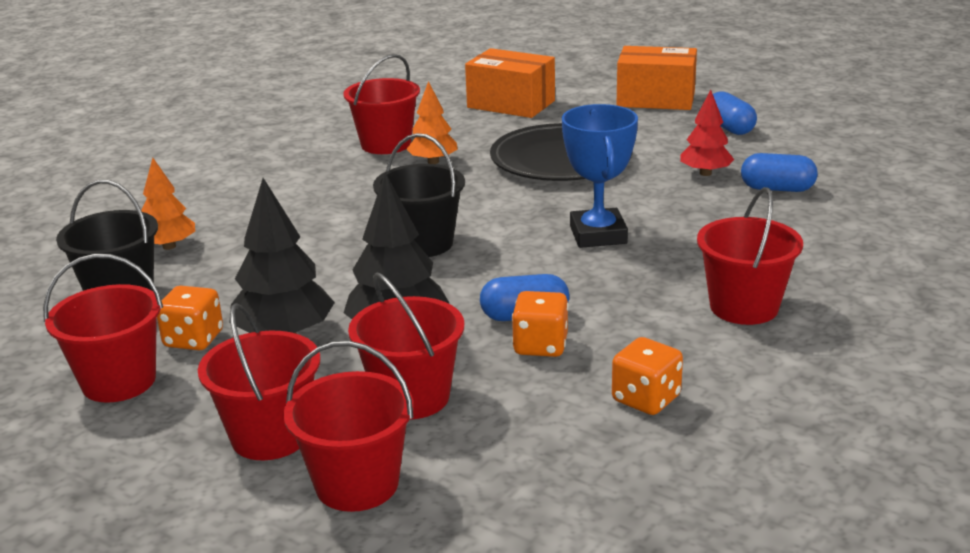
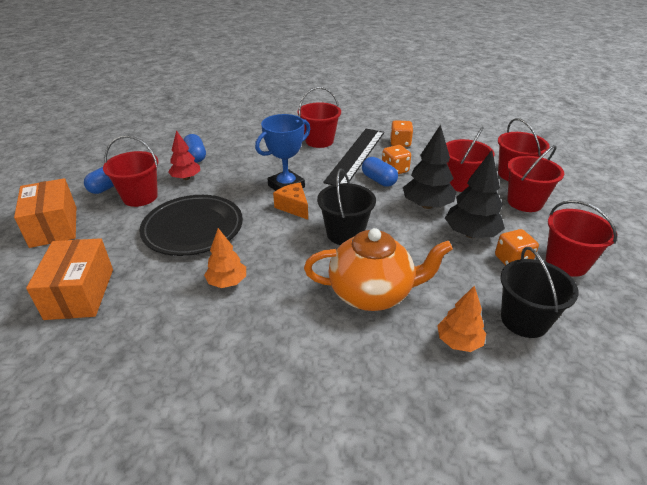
camera: 125 degrees left, 10 degrees up
(299, 226) = (372, 293): none -> orange teapot
(386, 144) = (206, 325): red bucket -> red bucket (140, 197)
(532, 226) = (293, 207): none -> orange cheese
(639, 325) = (356, 156): none -> black ruler

